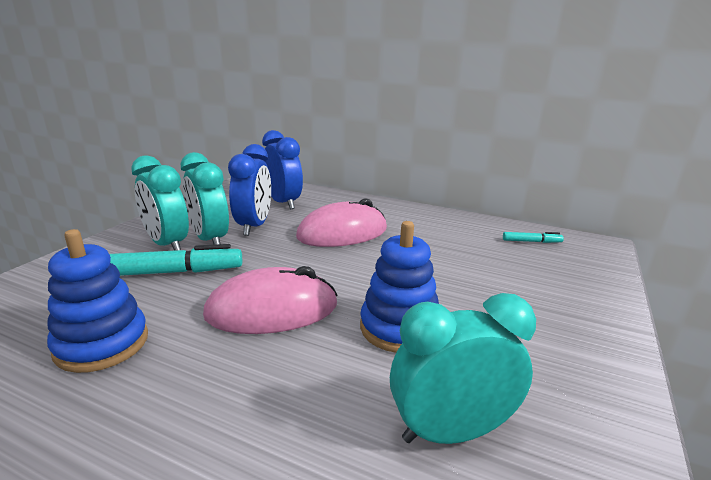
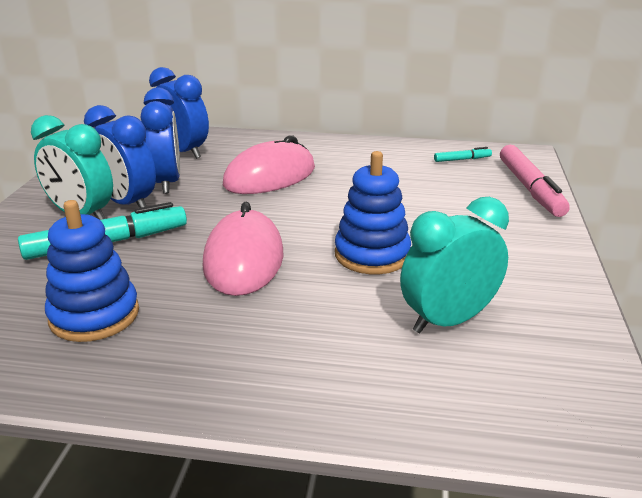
camera: 15 degrees left, 5 degrees up
(210, 239) = (127, 203): turquoise clock -> blue clock
(272, 310) = (244, 259): pink mouse -> pink mouse turned 60 degrees counterclockwise
(596, 282) = (530, 189): none -> pink marker

